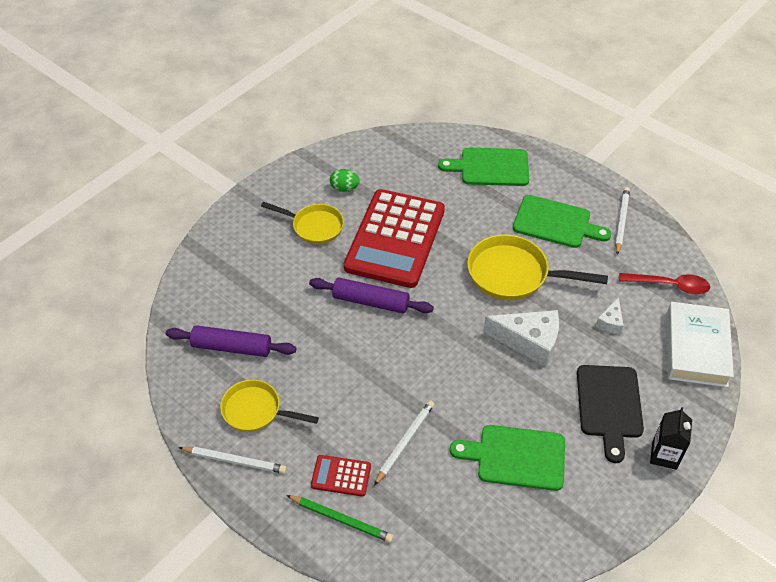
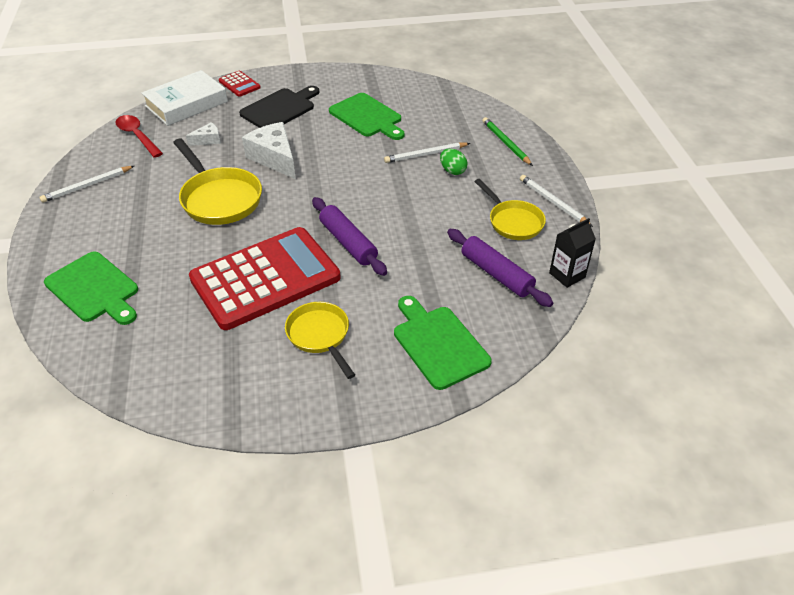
camera: 140 degrees left, 5 degrees down
(341, 476) = (485, 160): red calculator -> red calculator (239, 84)
(344, 188) = (244, 358): green egg -> green egg (452, 171)
(555, 223) = (130, 213): green cutting board -> green cutting board (438, 343)
(664, 455) = (287, 80): black carton -> black carton (567, 275)

